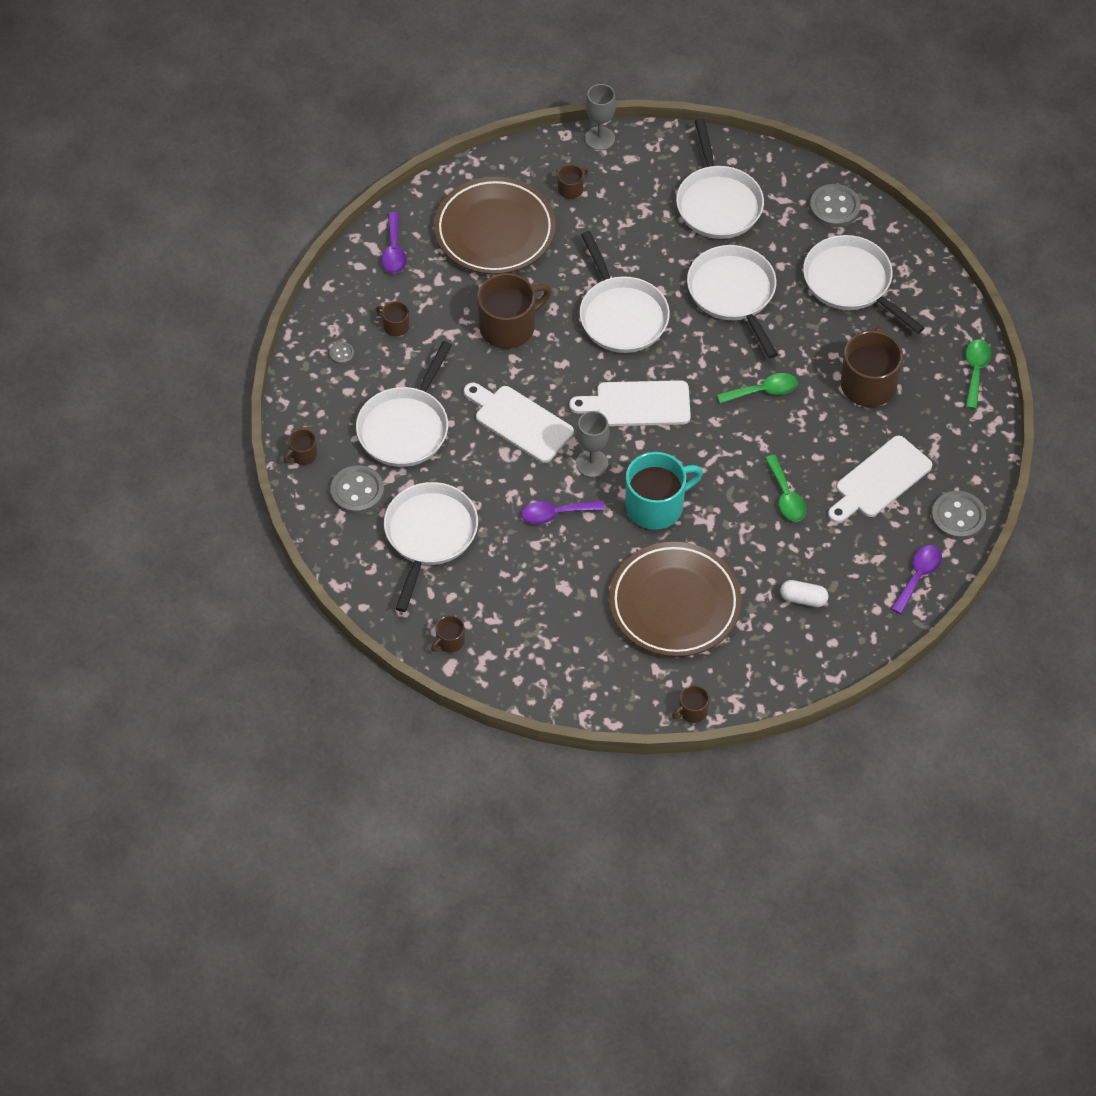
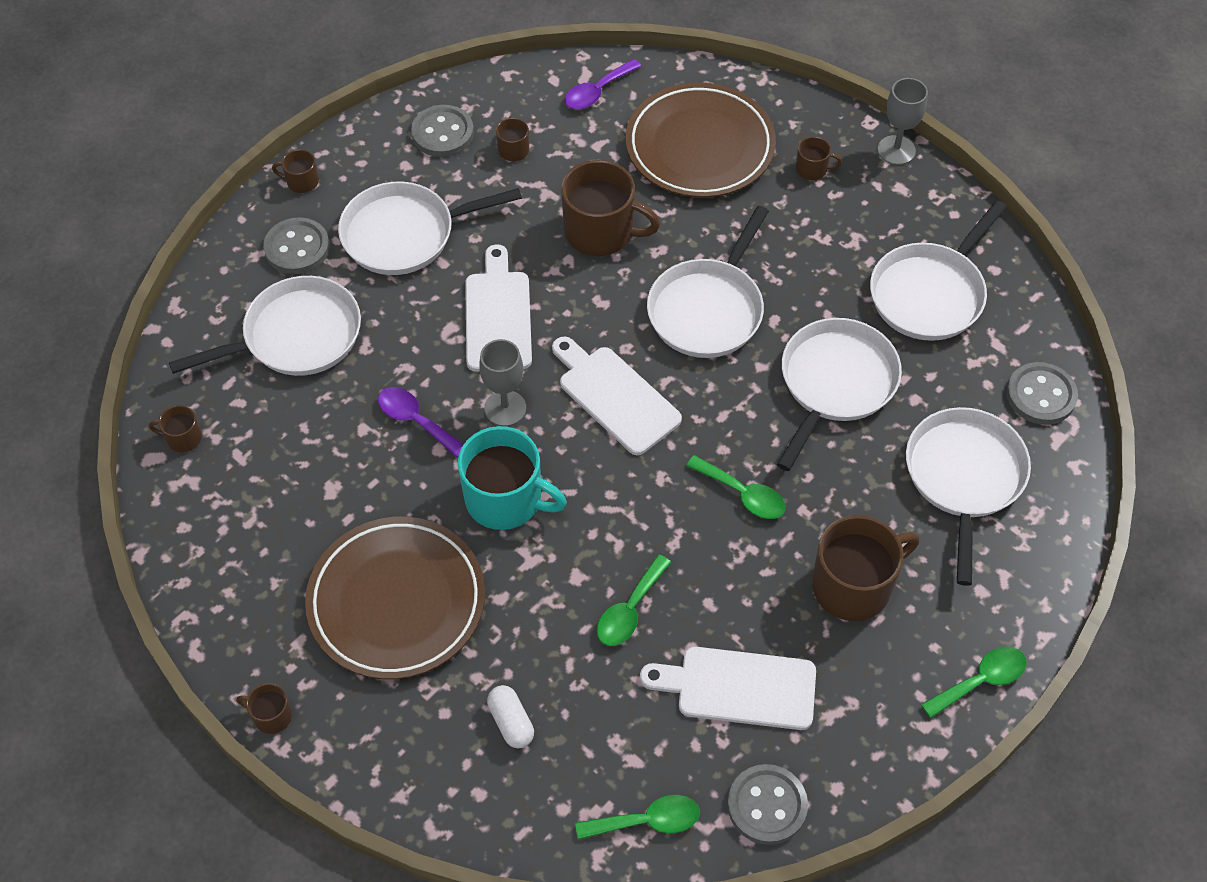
camera: 50 degrees right, 0 degrees up
(342, 354) = (442, 133): grey button -> grey button, size x2.10
(918, 576) = (647, 821): purple spoon -> green spoon

